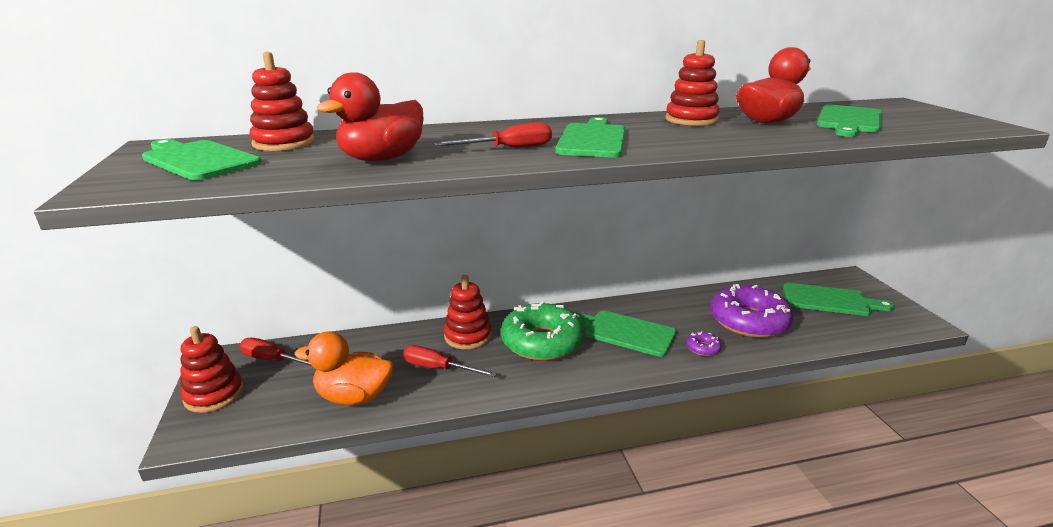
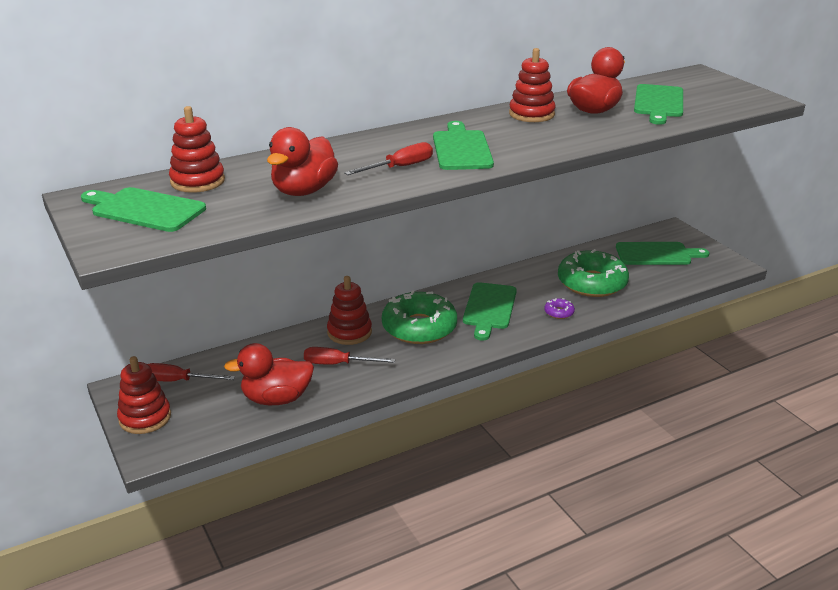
camera: 15 degrees left, 5 degrees up
(354, 397) = (276, 399): orange duck -> red duck
(625, 332) = (489, 308): green cutting board -> green cutting board turned 90 degrees counterclockwise
(748, 321) = (592, 283): purple donut -> green donut

